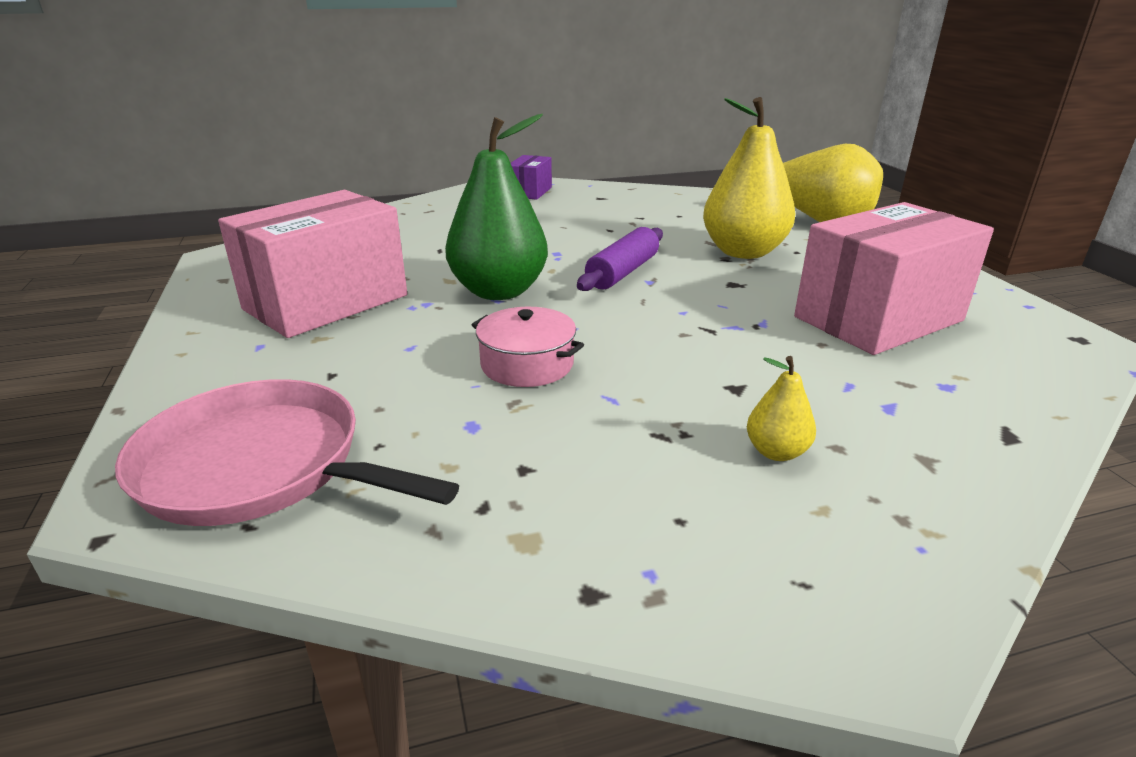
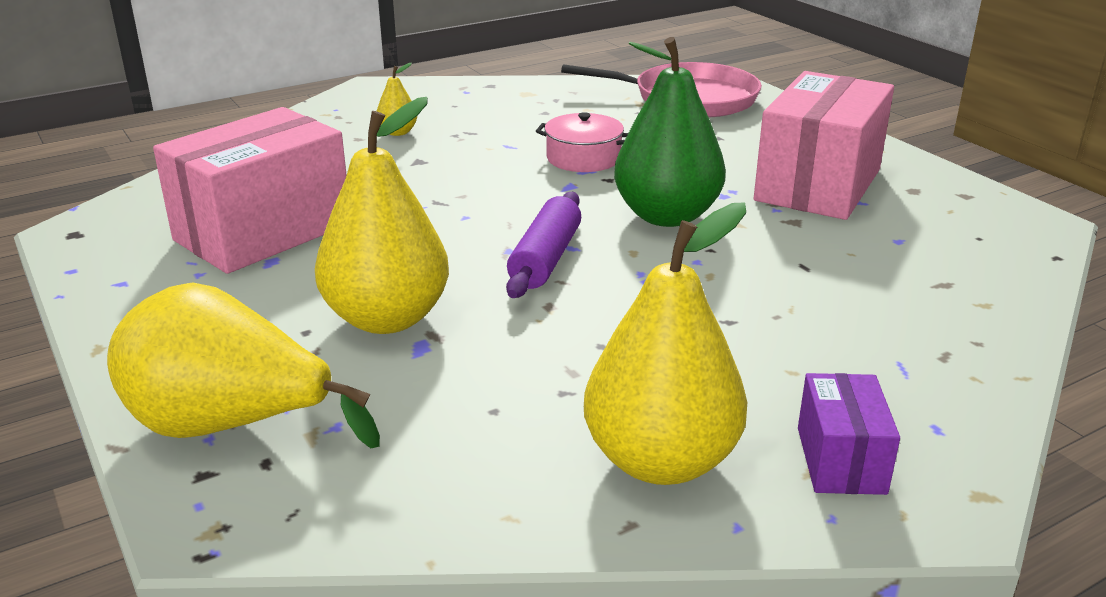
camera: 165 degrees right, 0 degrees up
(607, 198) = (661, 461): none -> yellow pear

